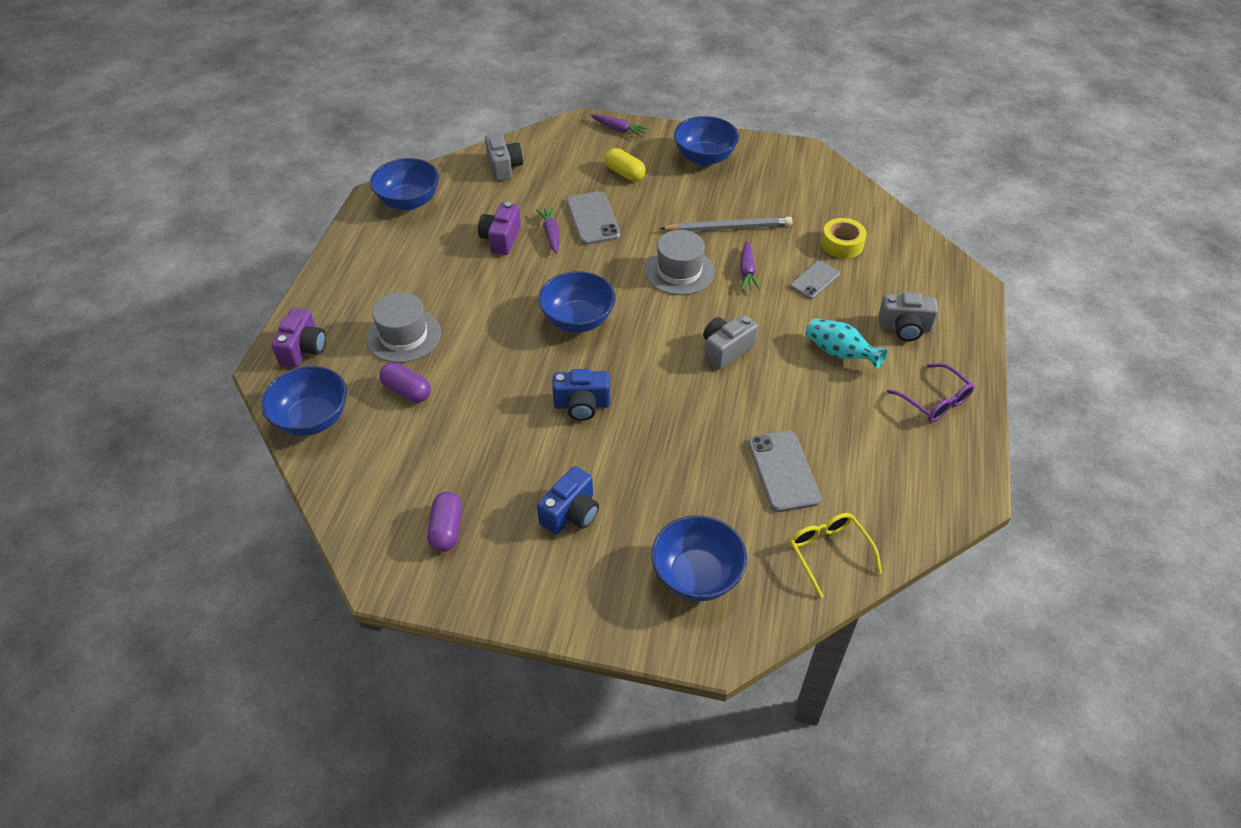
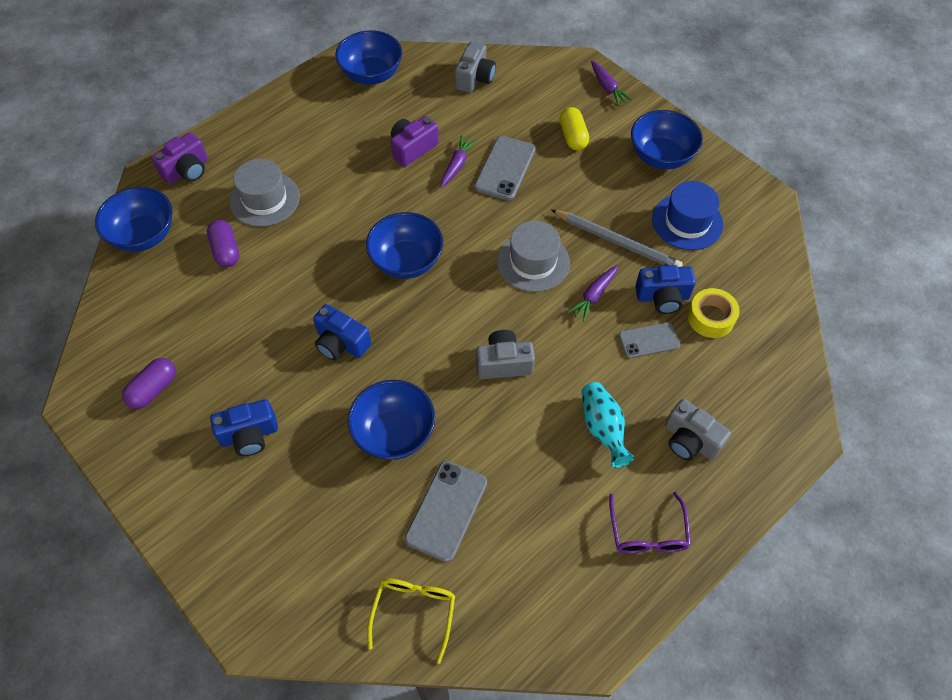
camera: 35 degrees right, 10 degrees up
(696, 575) = (292, 556): blue bowl -> blue bowl (394, 433)
(765, 191) = (687, 222): none -> blue hat
(796, 248) = (662, 297): none -> blue camera

